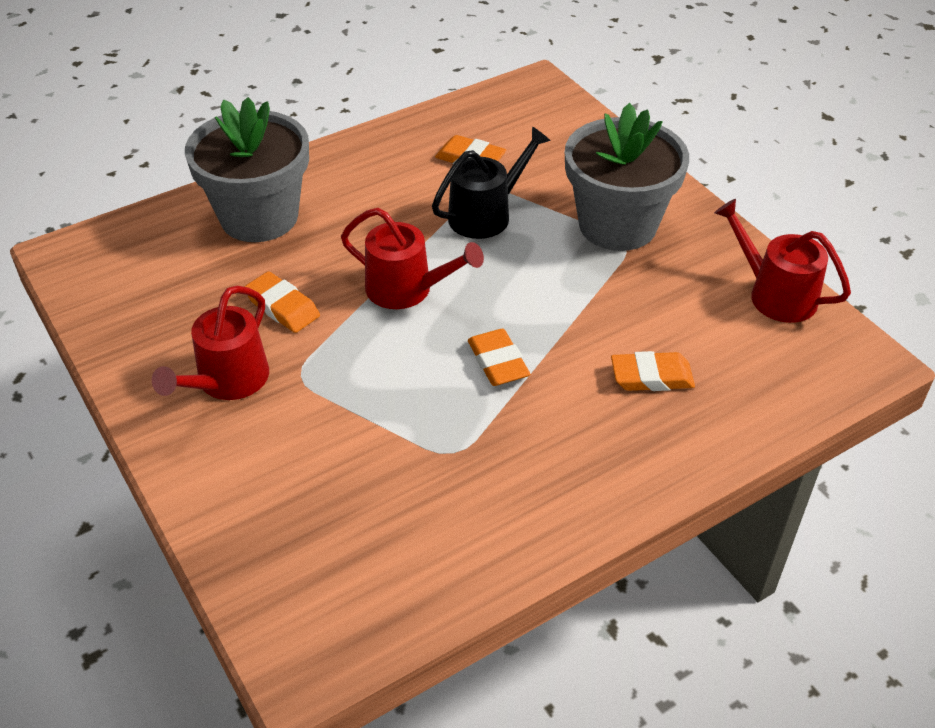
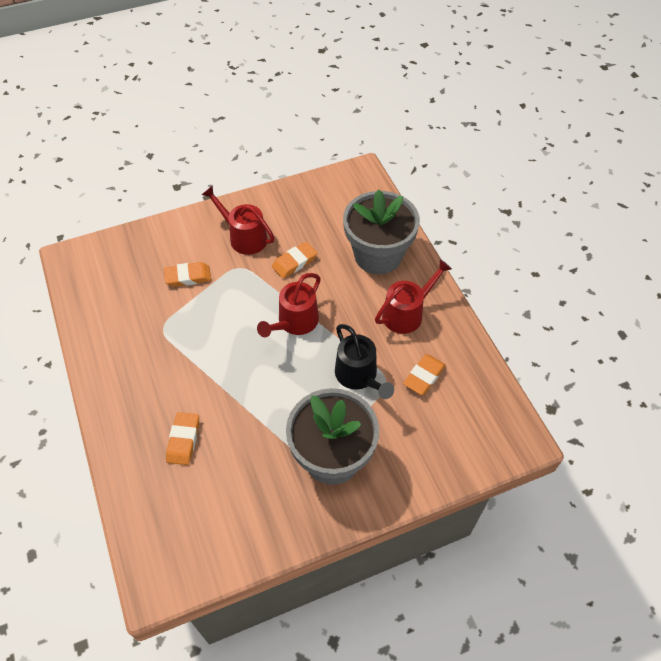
camera: 100 degrees right, 10 degrees up
(498, 362) = (221, 360): orange eraser -> orange eraser (188, 277)
(775, 294) = (234, 545): red watering can -> red watering can (406, 313)

